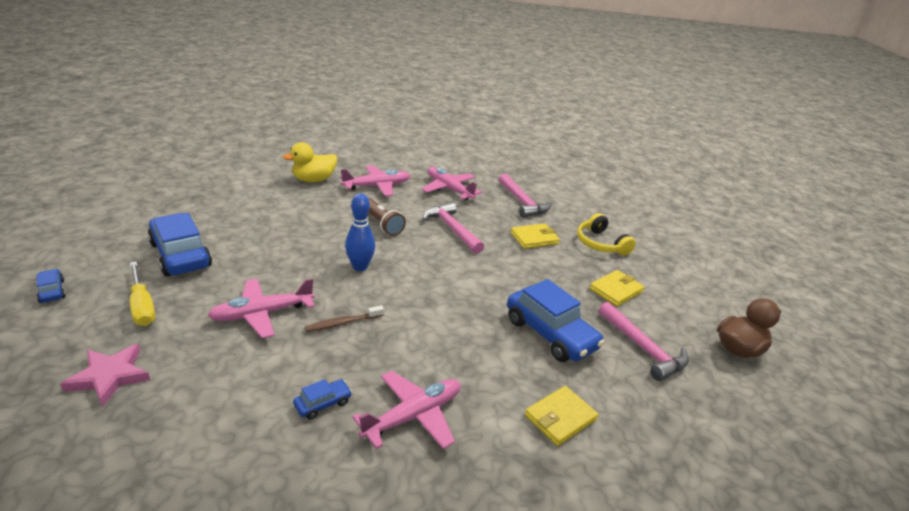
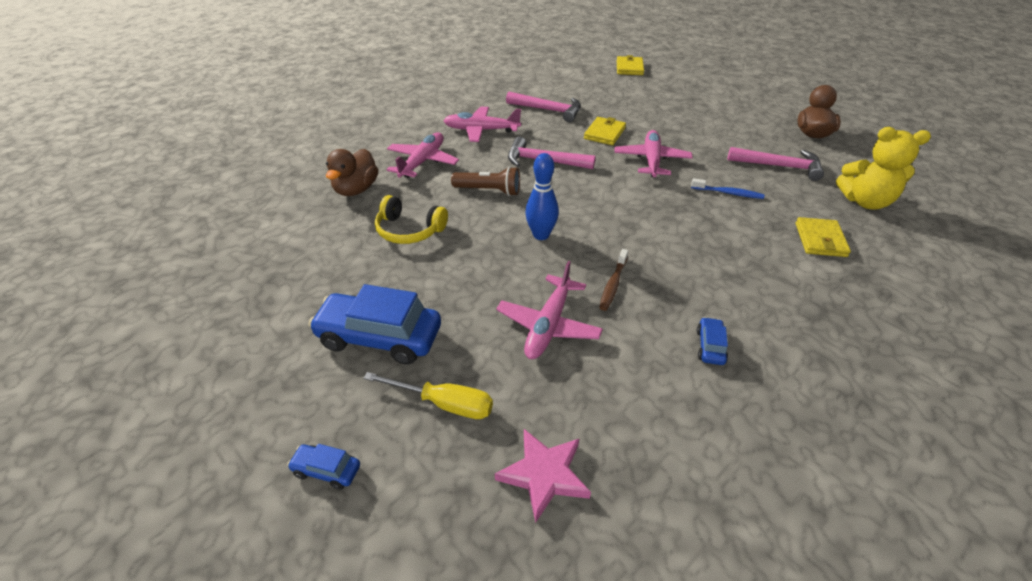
camera: 40 degrees left, 10 degrees up
(313, 180) = (356, 190): yellow duck -> brown duck
(413, 416) = (764, 305): pink plane -> pink plane (651, 160)
(550, 334) = (728, 193): blue car -> blue toothbrush
(600, 244) = (645, 112): yellow headphones -> yellow headphones (409, 230)
(616, 290) = (707, 139): yellow wallet -> yellow wallet (629, 68)
(674, 428) = (865, 202): none -> yellow teddy bear

